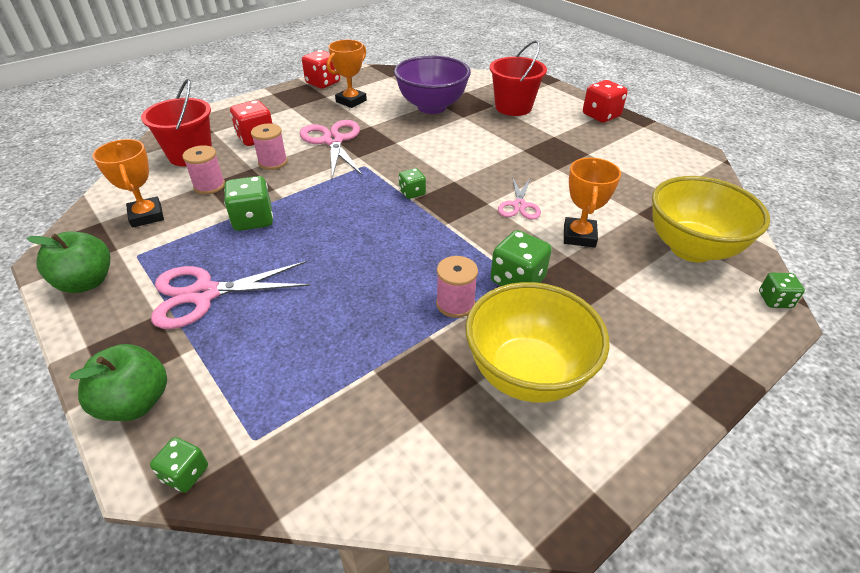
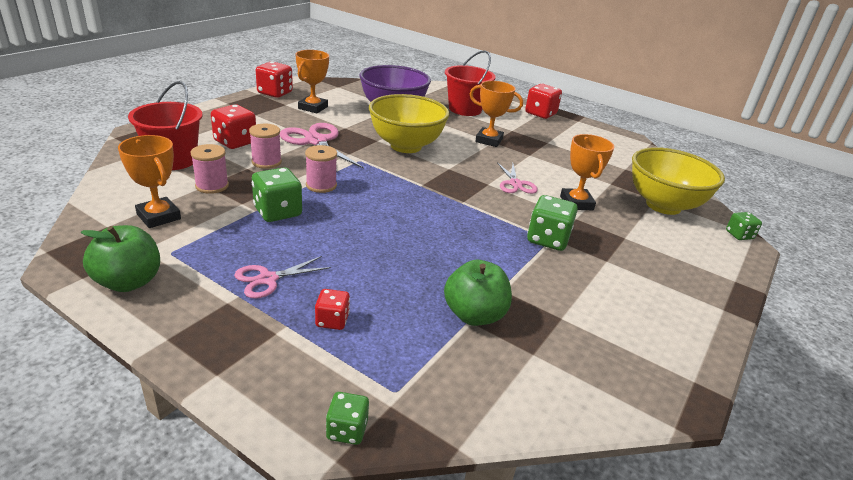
camera: 20 degrees left, 10 degrees down
(135, 402) = (256, 380): green apple -> green apple (474, 315)
(204, 294) = (268, 279): pink scissors -> pink scissors, size x0.59
(238, 349) = (332, 320): none -> red dice
(412, 193) = (417, 180): green dice -> none
(455, 304) = (508, 262): pink spool -> pink spool (321, 185)
(519, 148) = (489, 140): none -> orange trophy
(527, 374) = (597, 307): yellow bowl -> yellow bowl (406, 146)

